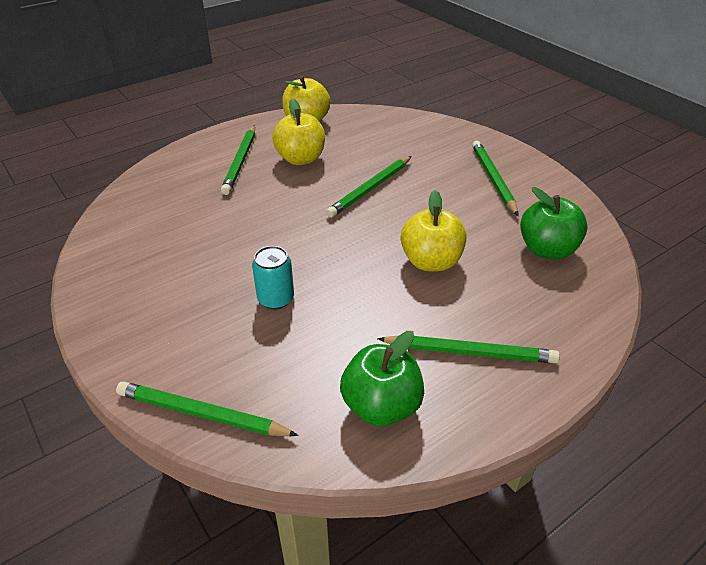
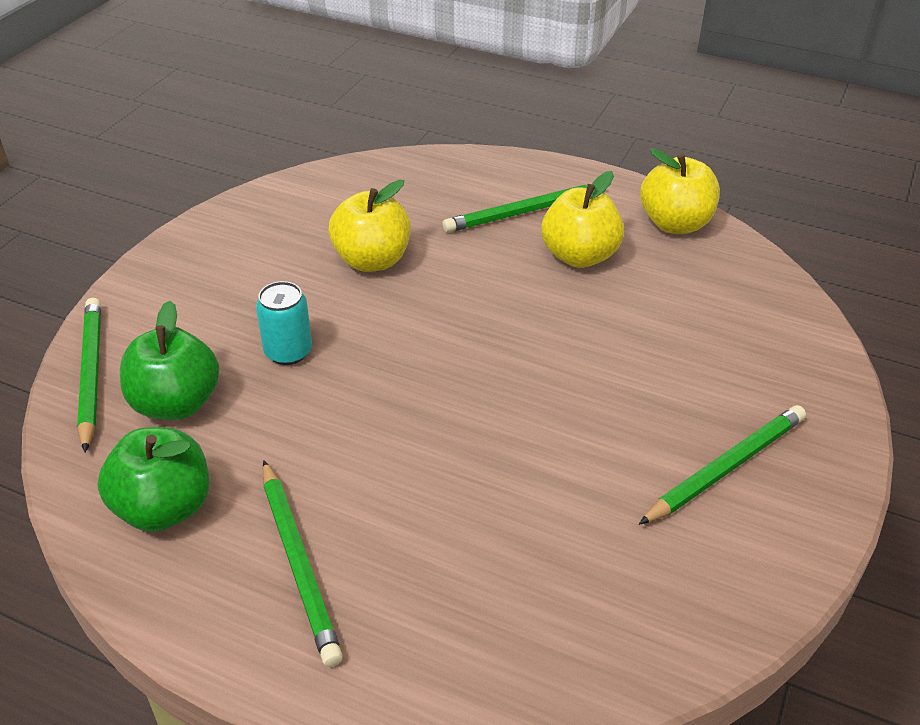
camera: 60 degrees right, 0 degrees up
(370, 189) = (572, 345): green pencil -> none
(431, 262) = (456, 463): yellow apple -> yellow apple (372, 260)
(547, 250) = (589, 590): green apple -> green apple (176, 404)

